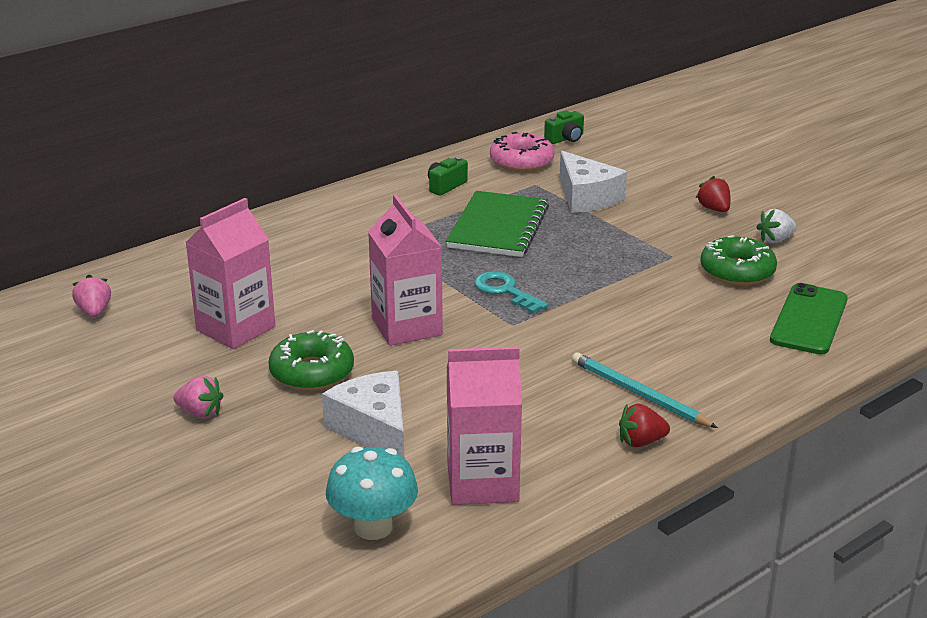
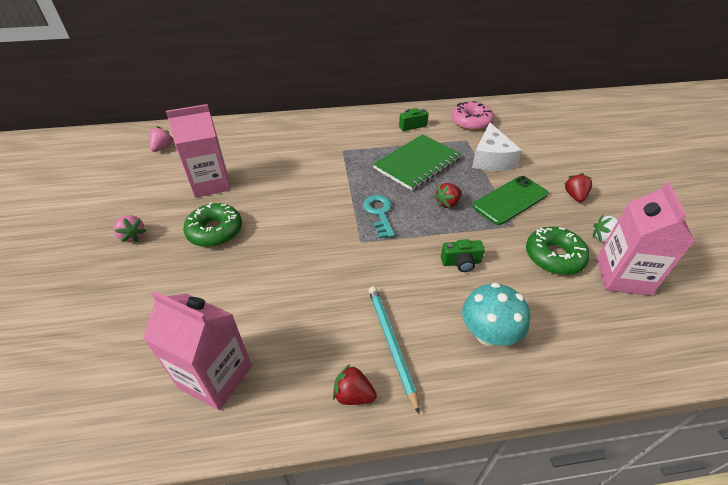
camera: 30 degrees right, 15 degrees up
(373, 527) = (116, 381): turquoise mushroom -> turquoise mushroom (488, 334)
(374, 429) = (201, 292): white cheese -> none
(406, 327) = (297, 218): pink carton -> pink carton (622, 276)
(565, 139) = (512, 114): green camera -> green camera (461, 262)
(577, 257) = (447, 203): none -> red strawberry
(809, 320) = (582, 328): green phone -> green phone (510, 200)

